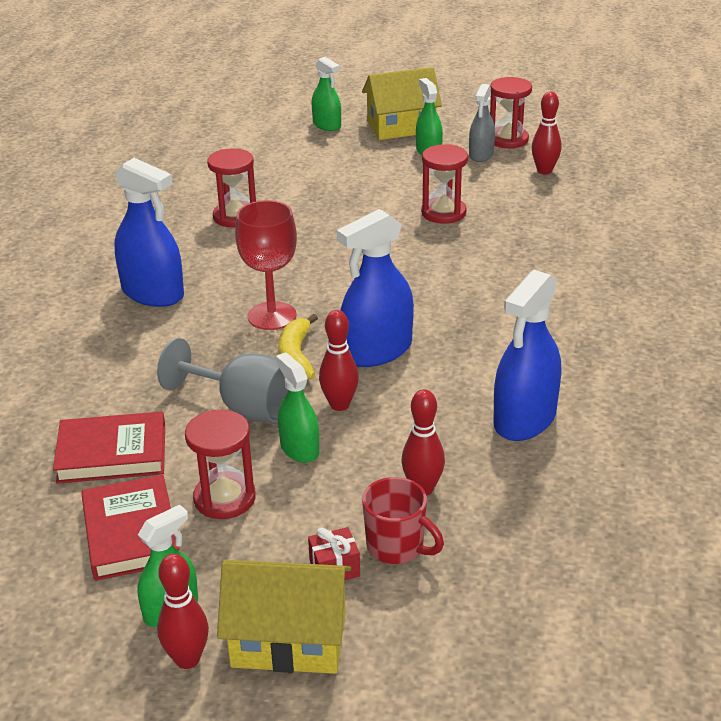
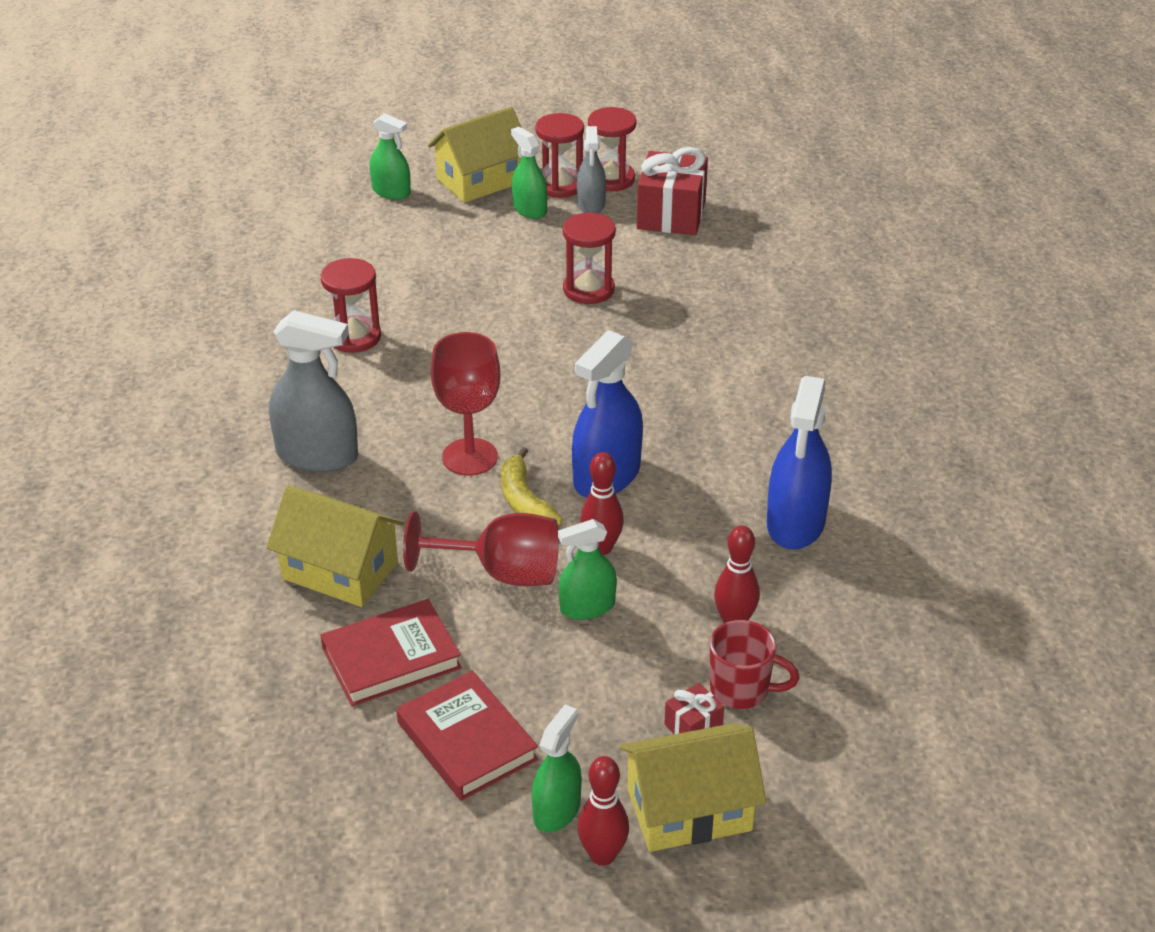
camera: 20 degrees left, 5 degrees up
(115, 379) = (340, 571): none -> yellow house
(153, 293) = (317, 455): blue spray bottle -> grey spray bottle
(224, 498) = (541, 680): red hourglass -> red hourglass (560, 185)
(244, 407) = (502, 573): grey goblet -> red goblet
(299, 449) = (587, 607): green spray bottle -> green spray bottle turned 60 degrees counterclockwise
(544, 171) = (671, 215): red bowling pin -> red gift

